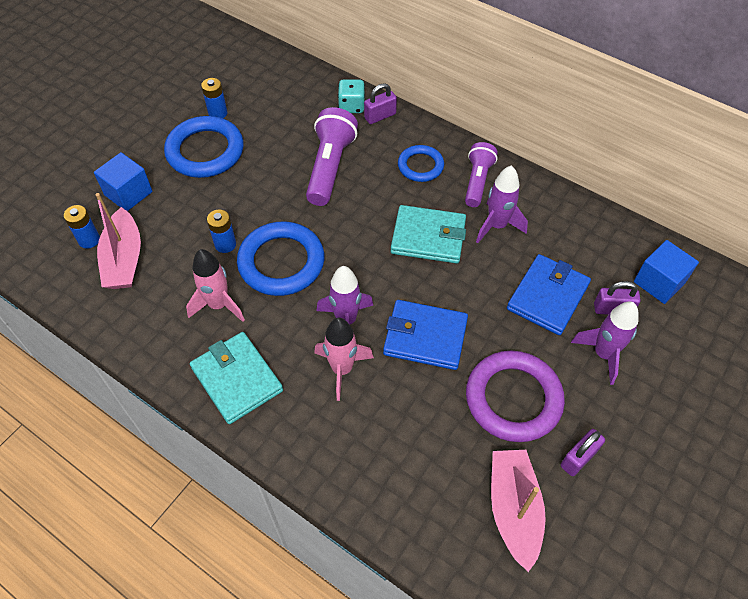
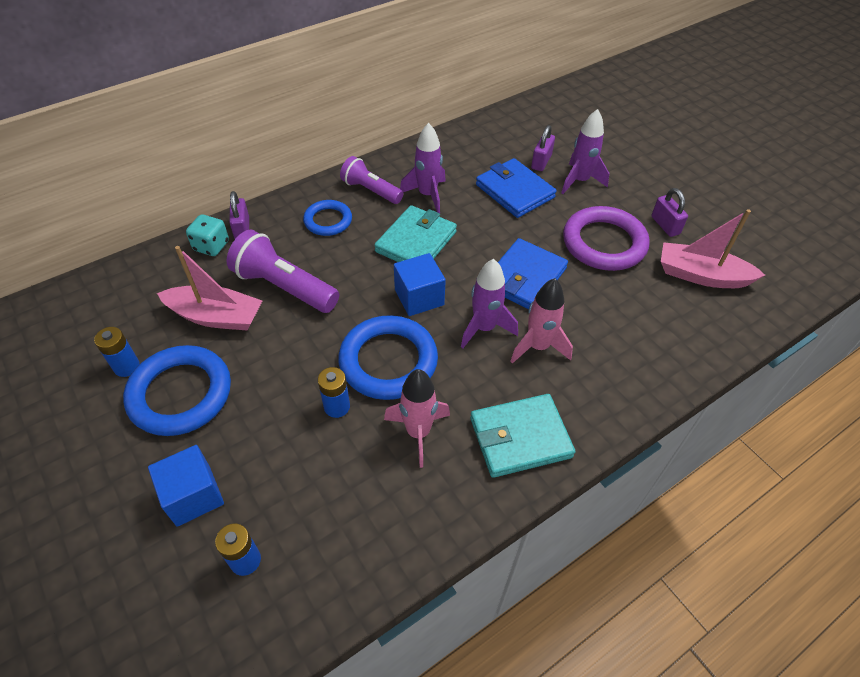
camera: 70 degrees left, 5 degrees down
(124, 259) = (302, 521): pink boat -> pink boat (216, 317)
(659, 282) = (527, 131): blue cube -> blue cube (419, 297)

